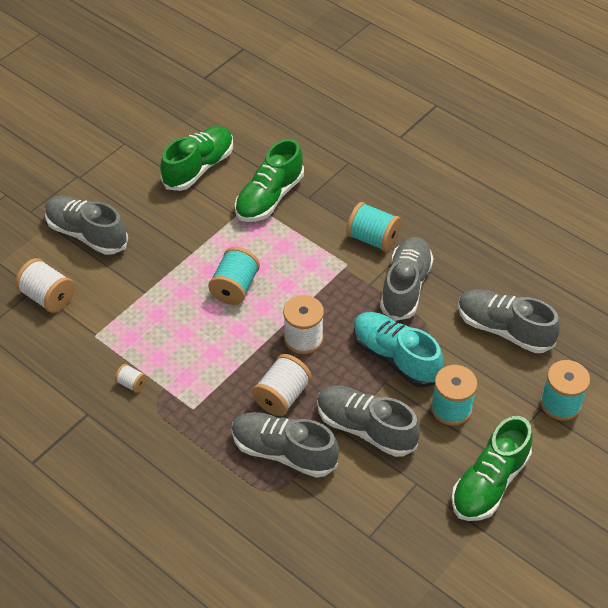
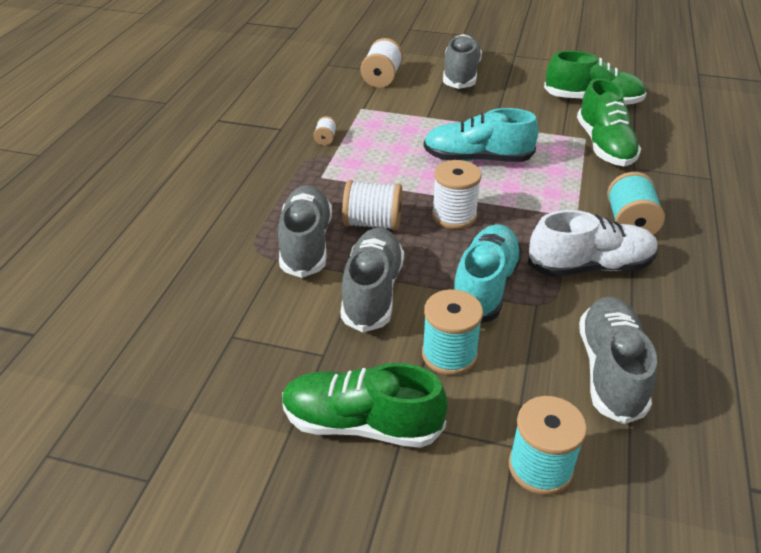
camera: 65 degrees right, 10 degrees down
(235, 287) = (477, 159): turquoise spool -> turquoise shoe
(269, 198) = (604, 146): green shoe -> green shoe turned 105 degrees counterclockwise
(405, 287) = (590, 266): grey shoe -> white shoe

